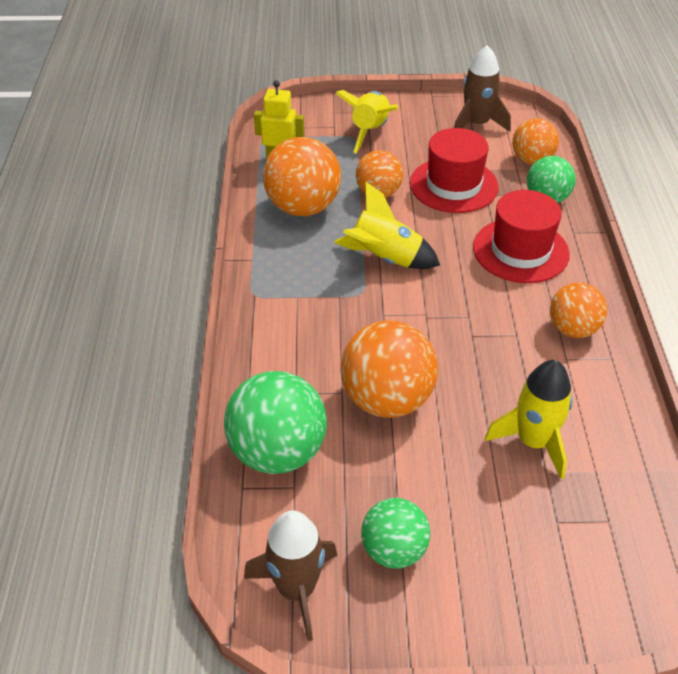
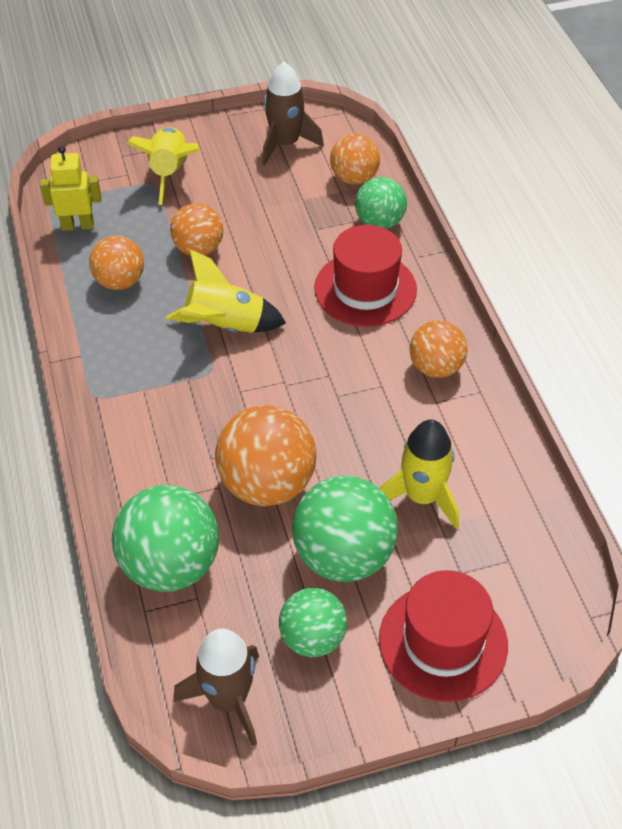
camera: 15 degrees left, 5 degrees up
(303, 207) = (120, 282): orange ball -> orange ball, size x0.63
(443, 480) = (343, 556): none -> green ball
(453, 185) = (278, 224): red hat -> red hat (443, 642)

